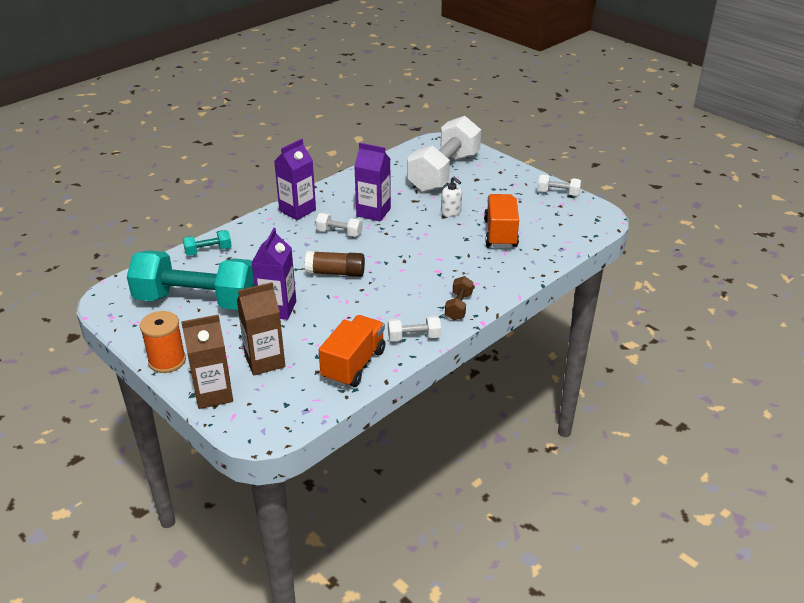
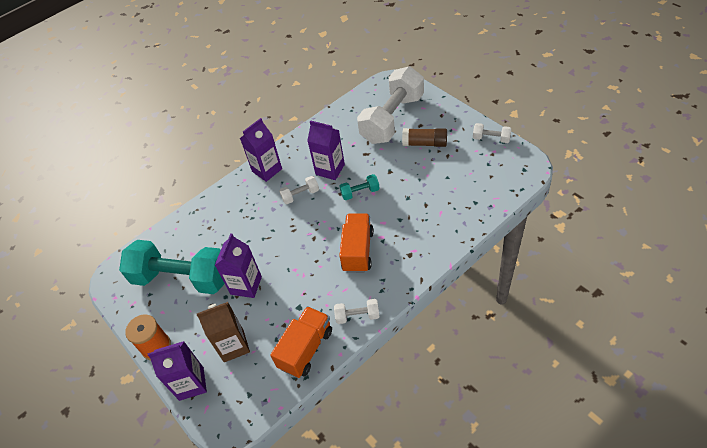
camera: 10 degrees right, 15 degrees up
(208, 251) = (193, 220): turquoise dumbbell -> turquoise dumbbell (360, 192)
(213, 394) = (191, 383): brown carton -> purple carton
(335, 273) = (295, 242): brown glue stick -> brown glue stick (425, 143)
(339, 233) = (300, 195): white dumbbell -> white dumbbell turned 45 degrees counterclockwise
(451, 212) = (396, 166): white soap dispenser -> none
(458, 306) = (397, 279): brown dumbbell -> none
(500, 233) = (437, 190): orange truck -> orange truck (358, 251)

